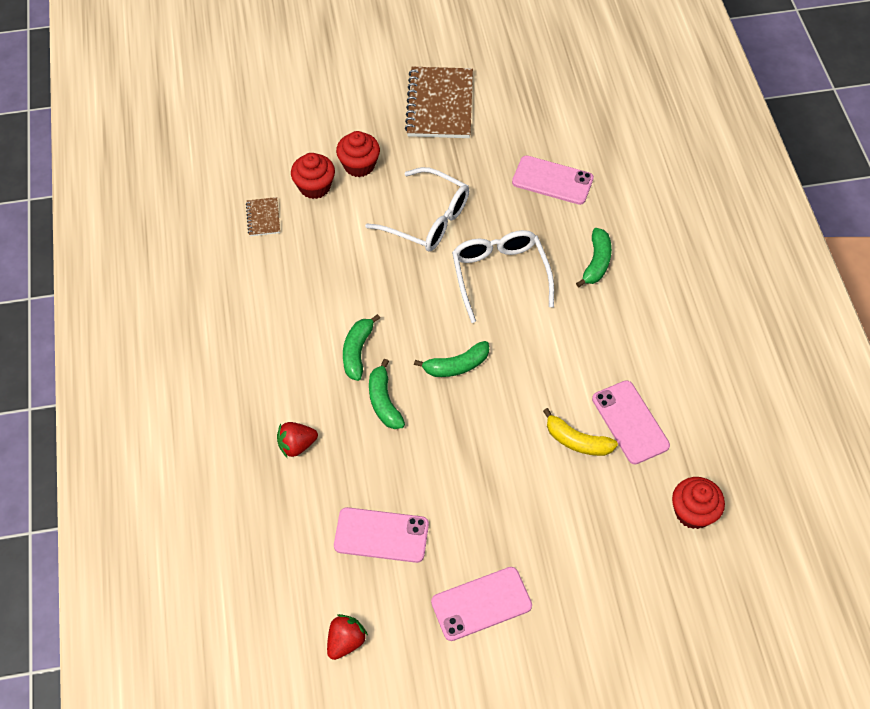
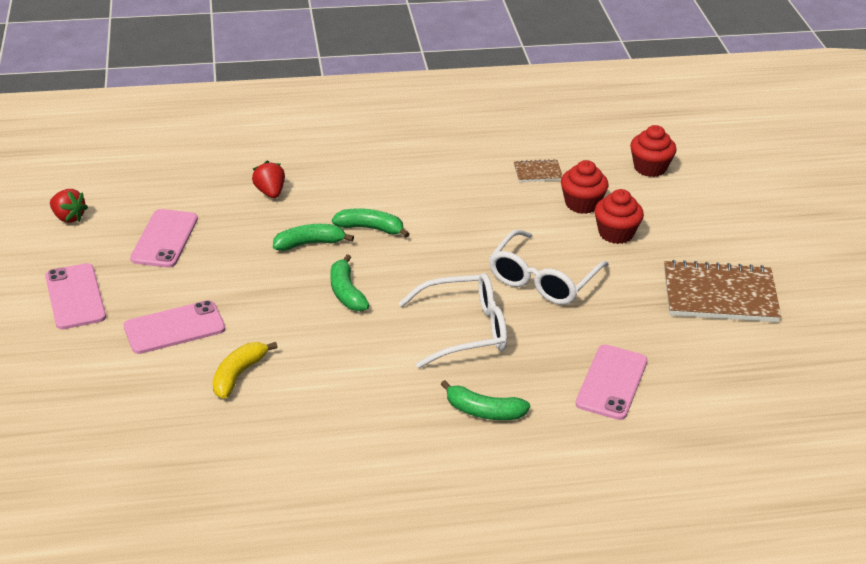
camera: 90 degrees right, 20 degrees down
(630, 422) = (254, 419): pink phone -> pink phone (174, 328)
(693, 512) = (128, 461): red cupcake -> red cupcake (650, 168)

